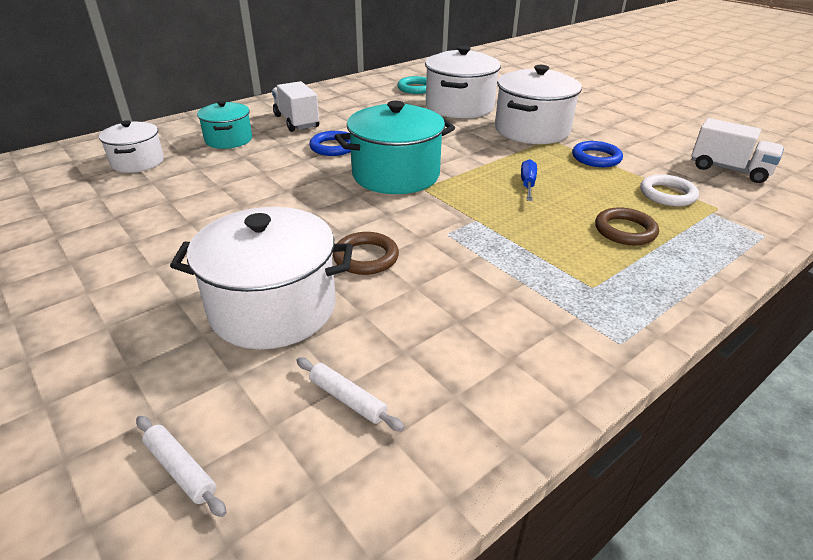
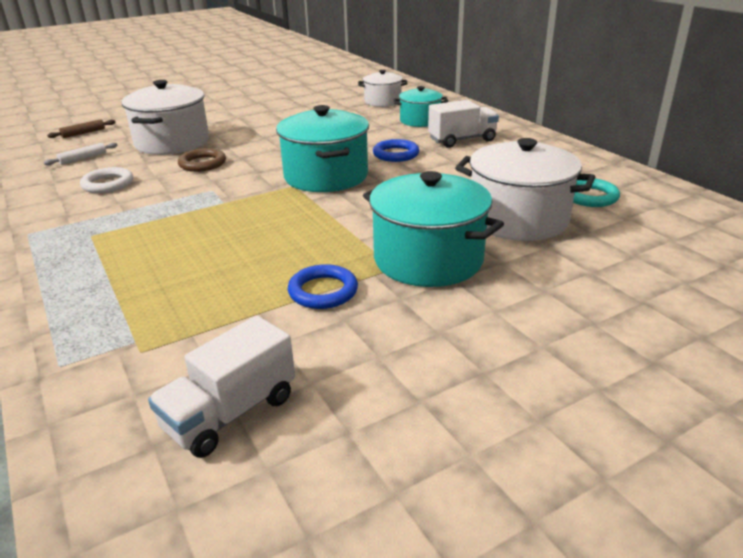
camera: 100 degrees right, 5 degrees down
(180, 469) = (83, 133): white rolling pin -> brown rolling pin
(527, 184) = (275, 234): blue screwdriver -> none
(532, 130) = (428, 259): white pot -> turquoise pot
(625, 230) = (150, 269): brown ring -> none
(667, 194) = (198, 320): white ring -> white ring (108, 184)

